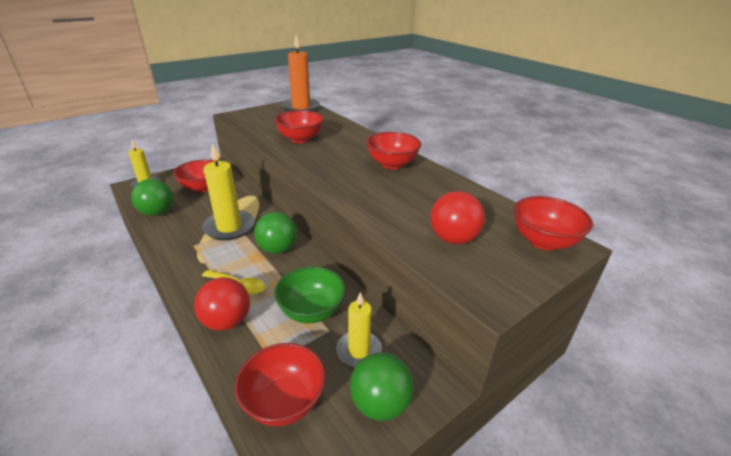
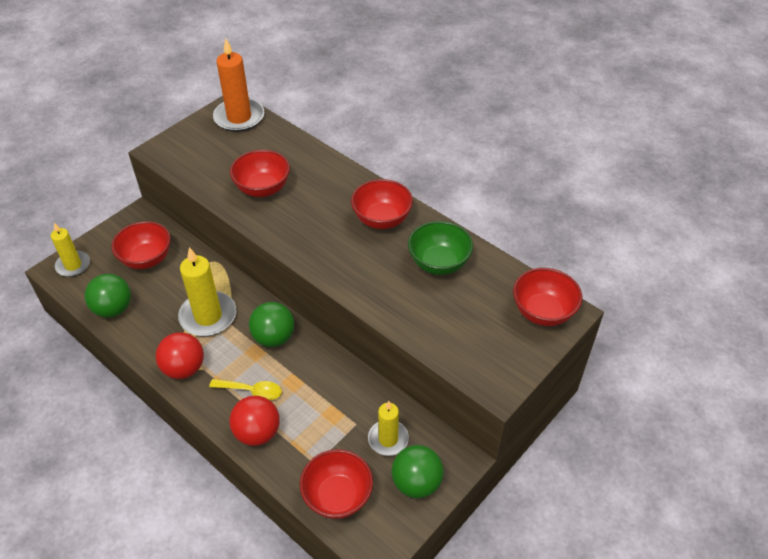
camera: 10 degrees left, 15 degrees up
(311, 311) = (334, 407): green bowl -> green bowl (439, 263)
(453, 239) = (460, 324): red ball -> red ball (184, 368)

